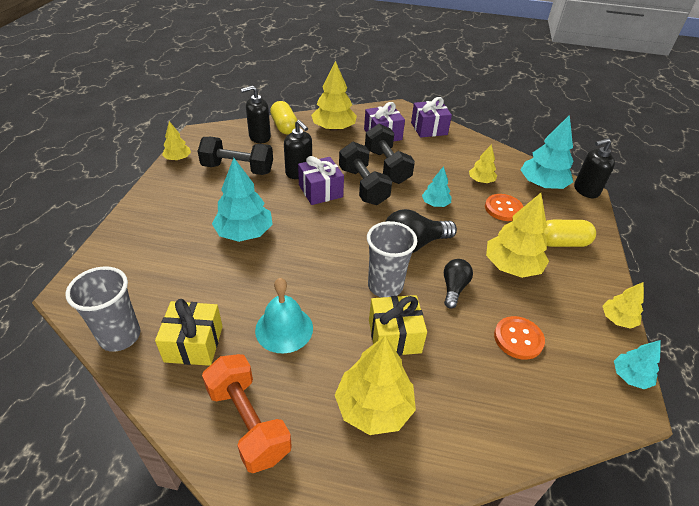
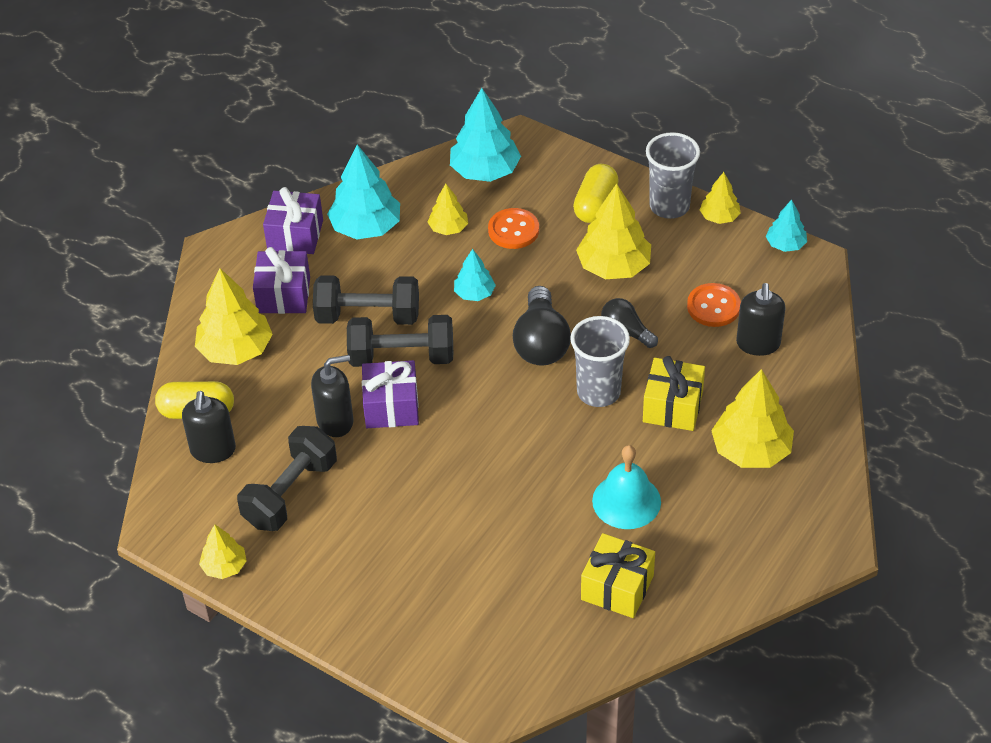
camera: 65 degrees left, 5 degrees up
(120, 336) = (580, 658): grey cup -> grey cup (669, 206)
(244, 233) = (445, 510): turquoise tree -> turquoise tree (366, 227)
(248, 422) = (733, 554): orange dumbbell -> none
(586, 190) = (515, 135): black soap dispenser -> black soap dispenser (758, 344)

